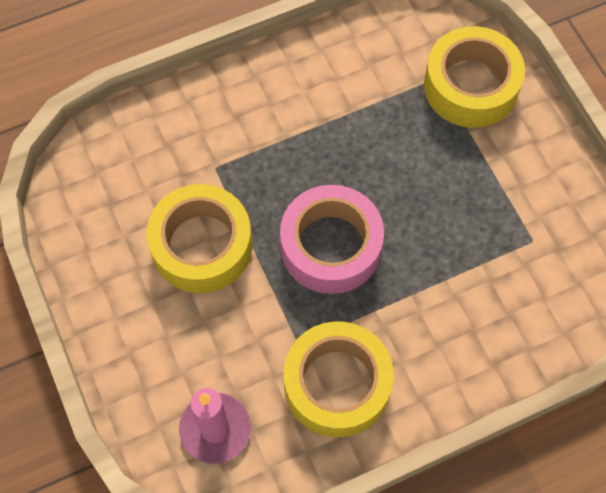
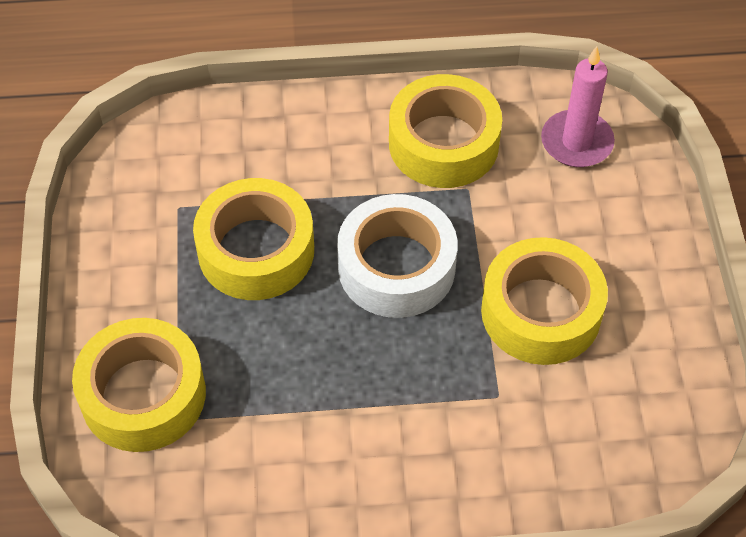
camera: 160 degrees left, 10 degrees down
(331, 246) = (396, 267): pink tape -> white tape
(449, 223) = (256, 250): none -> yellow tape

